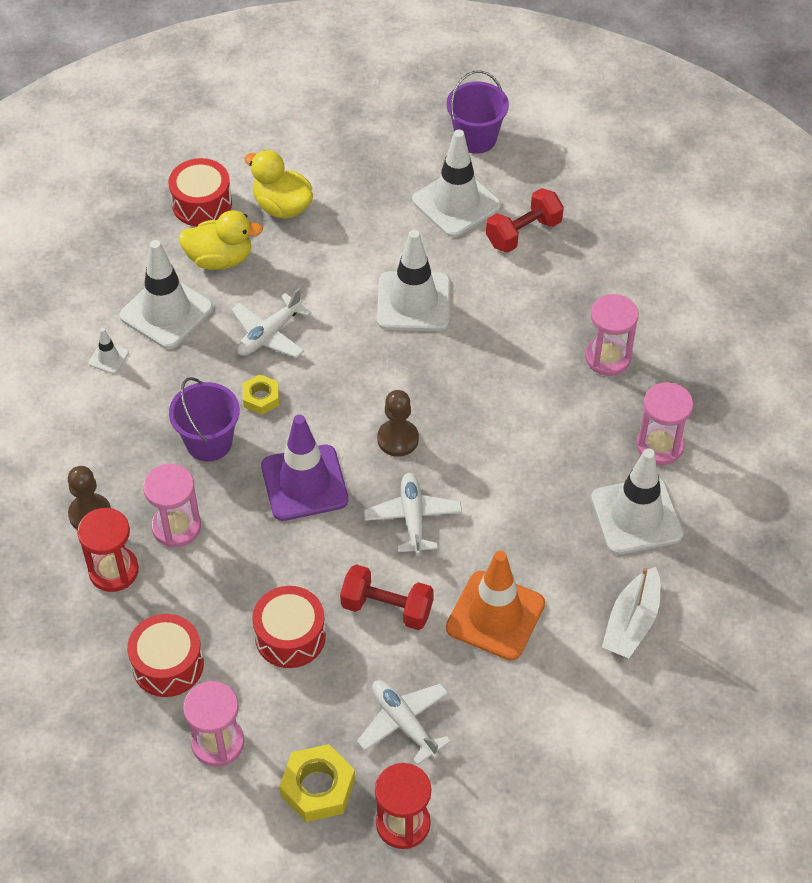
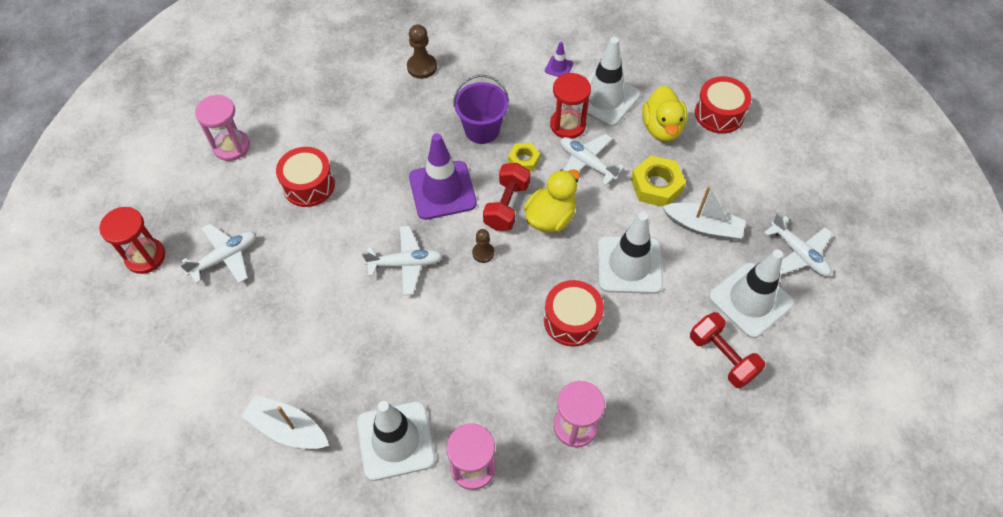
camera: 90 degrees right, 5 degrees up
(108, 358) = (558, 67): white traffic cone -> purple traffic cone
(113, 571) = (374, 83): red hourglass -> red hourglass (567, 125)
(168, 664) = (296, 116): red drum -> red drum (572, 320)
(176, 527) = (408, 115): pink hourglass -> none
(282, 206) = (725, 167): yellow duck -> yellow duck (550, 217)
(318, 787) = (185, 205): yellow nut -> yellow nut (656, 186)
(363, 233) = (703, 226): none -> white boat
(387, 608) = (324, 246): red dumbbell -> red dumbbell (506, 206)
(398, 439) = (483, 253): brown pawn -> brown pawn, size x0.65
(399, 158) = (798, 254): none -> white plane
(476, 138) = (838, 318): purple bucket -> none
(495, 616) = (308, 322): orange traffic cone -> none

